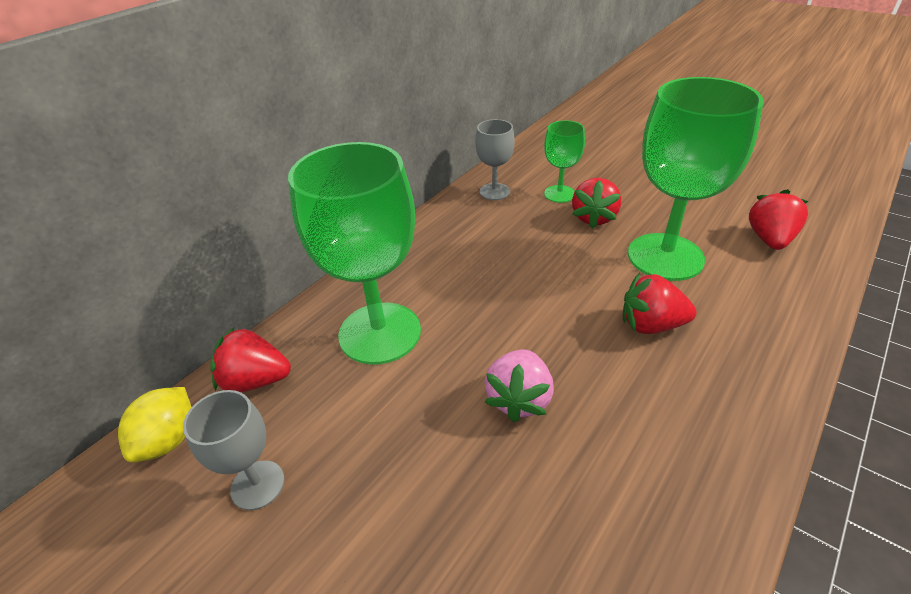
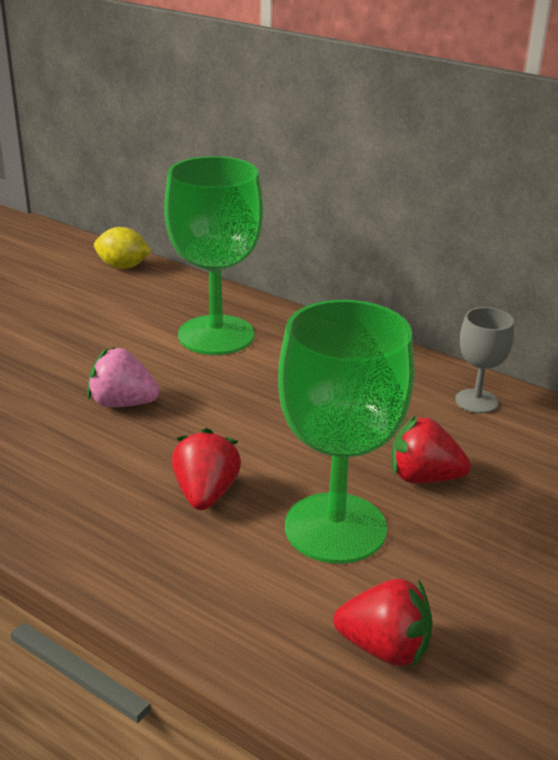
camera: 85 degrees right, 10 degrees down
(256, 380) = (170, 288): red strawberry -> none
(257, 485) = (76, 300): grey goblet -> none
(559, 194) = (482, 454): green goblet -> none

